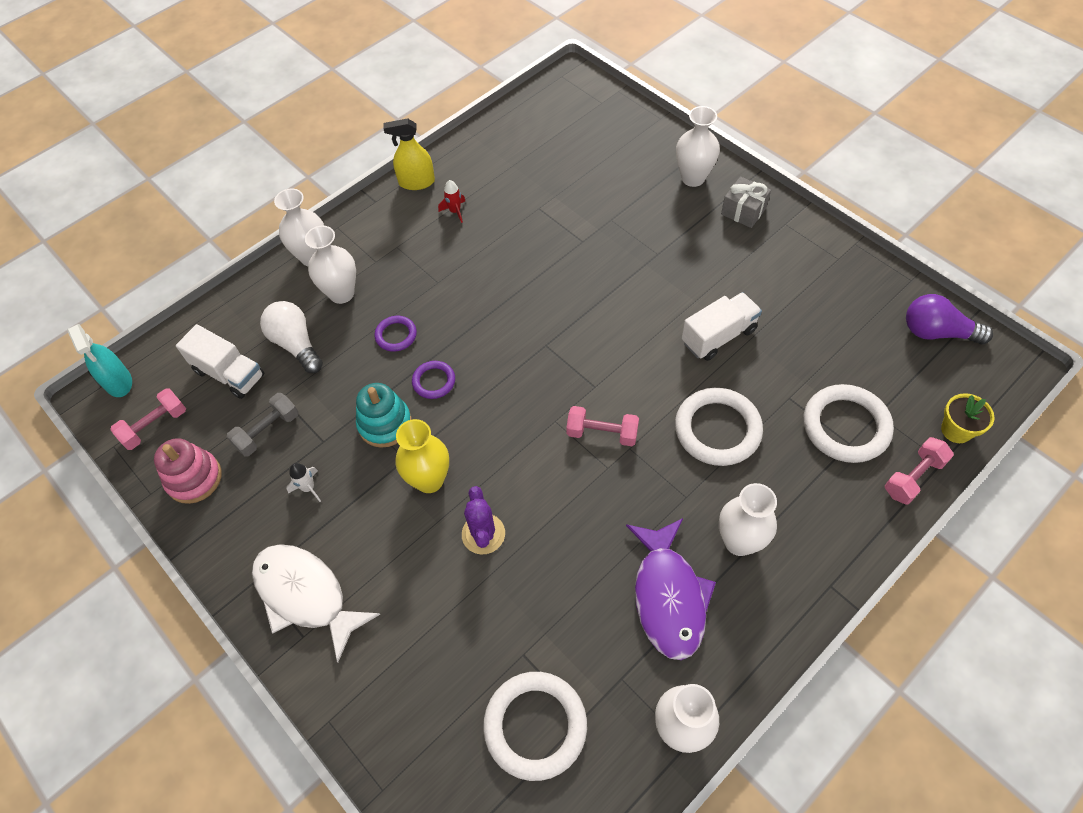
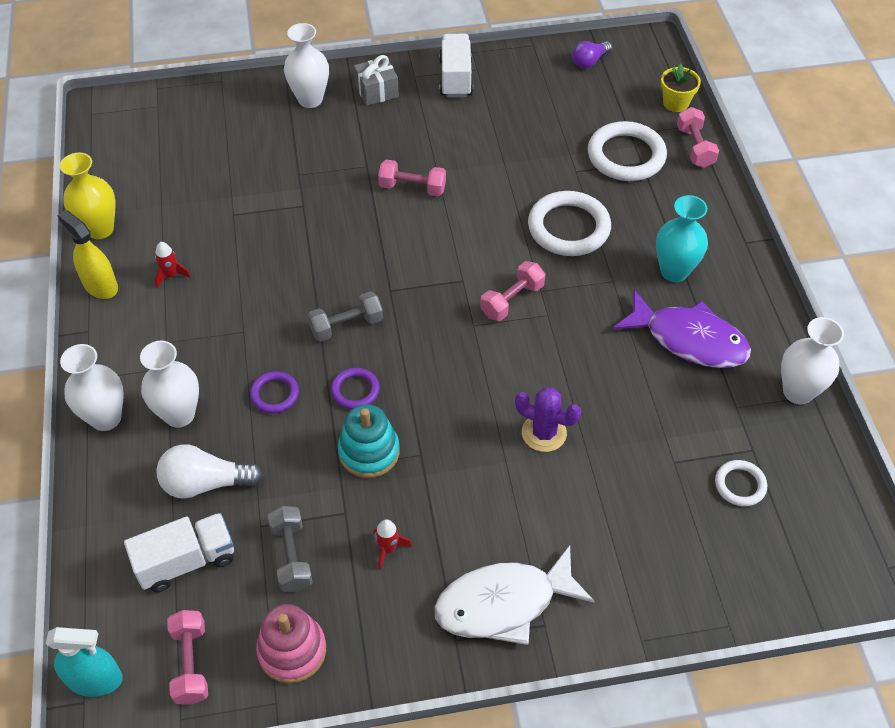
camera: 60 degrees left, 5 degrees down
(308, 488) = (388, 549): white rocket -> red rocket
(416, 182) = (100, 286): yellow spray bottle -> yellow spray bottle turned 105 degrees clockwise
(429, 480) = (458, 446): yellow vase -> yellow vase (100, 229)
(489, 339) = (346, 325): none -> grey dumbbell
(535, 726) = (740, 485): white ring -> white ring, size x0.53
(662, 296) = (412, 188): none -> pink dumbbell
(718, 336) = (484, 177): white truck -> white truck (455, 78)
(739, 541) = (674, 271): white vase -> turquoise vase
(937, 332) = (589, 61): purple light bulb -> purple light bulb, size x0.65

